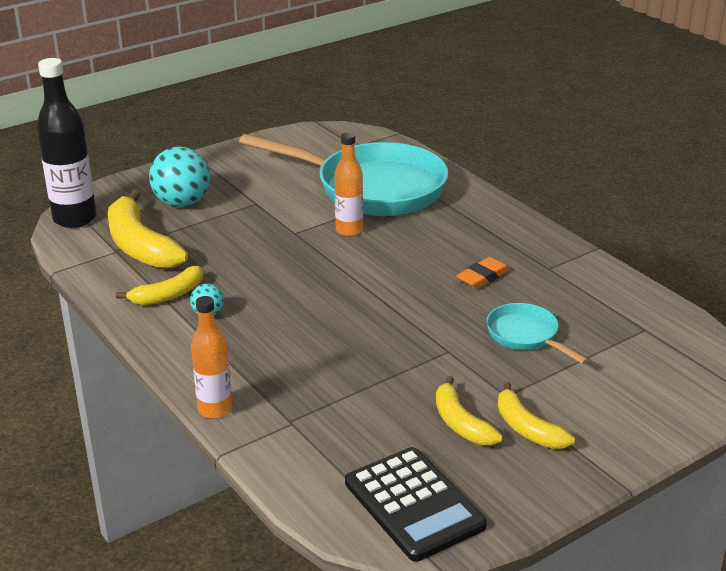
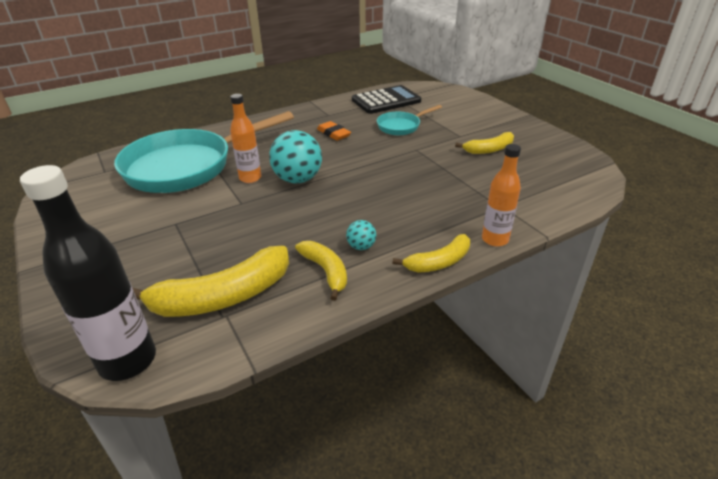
camera: 85 degrees left, 5 degrees up
(182, 203) = (144, 270): turquoise ball -> turquoise ball (298, 179)
(372, 188) = (187, 166): turquoise pan -> turquoise pan turned 150 degrees counterclockwise
(414, 504) = (566, 167): black calculator -> black calculator (386, 101)
(527, 428) = (489, 132): yellow banana -> yellow banana (439, 262)

